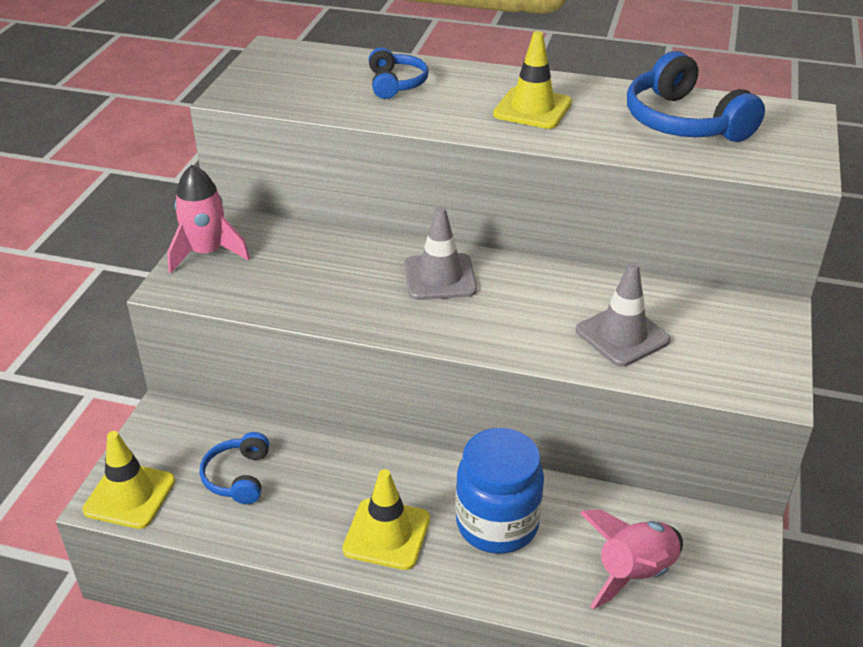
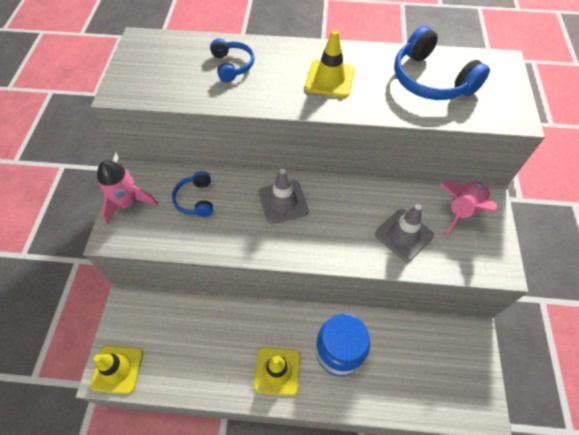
camera: 10 degrees left, 20 degrees up
(238, 477) = (181, 343): blue headphones -> blue headphones (196, 199)
(634, 573) = (421, 373): pink rocket -> pink rocket (461, 210)

